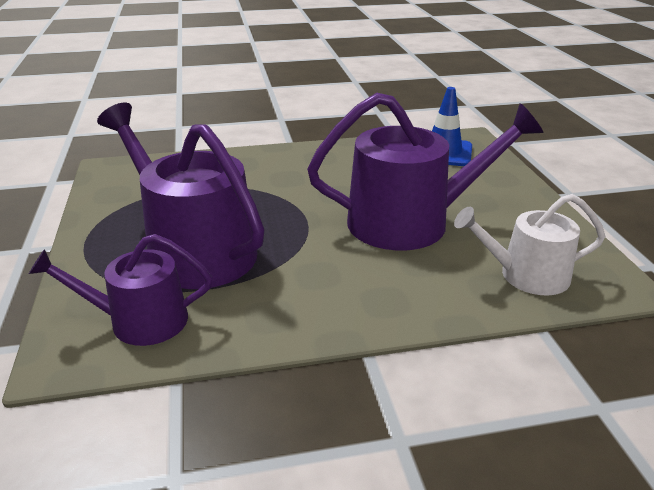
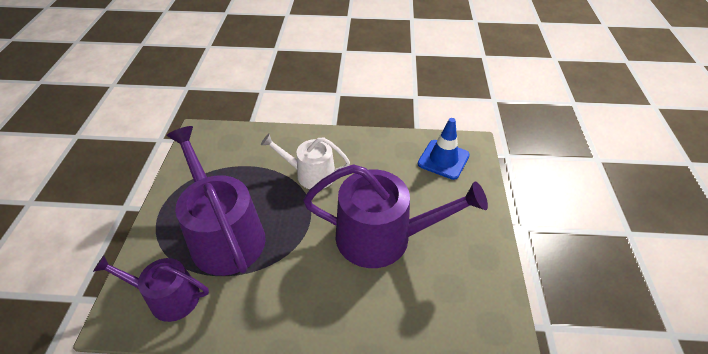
camera: 15 degrees right, 15 degrees up
(526, 275) = (441, 316): white watering can -> white watering can (310, 174)

